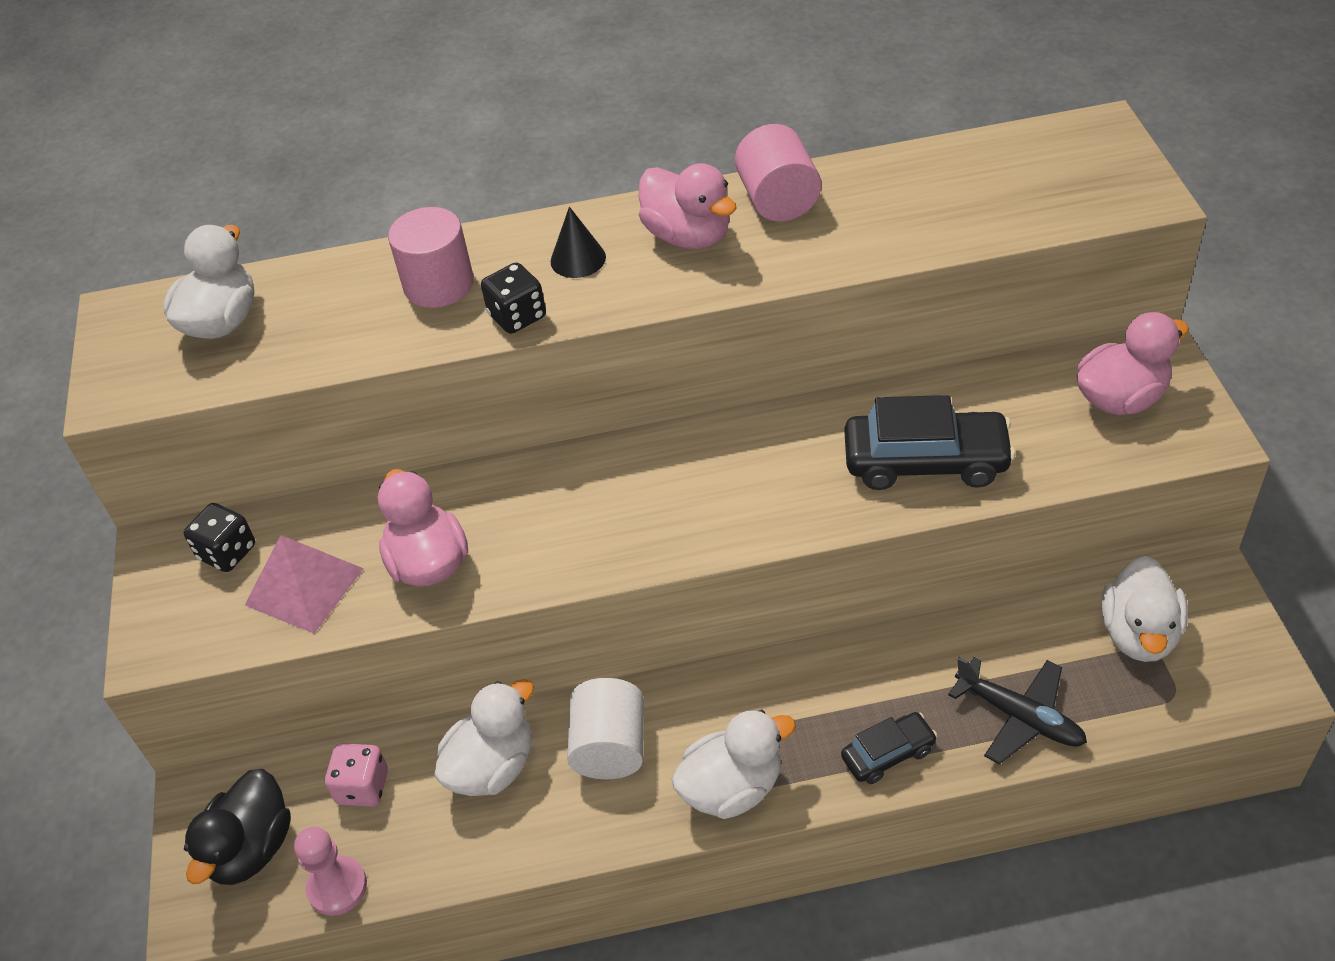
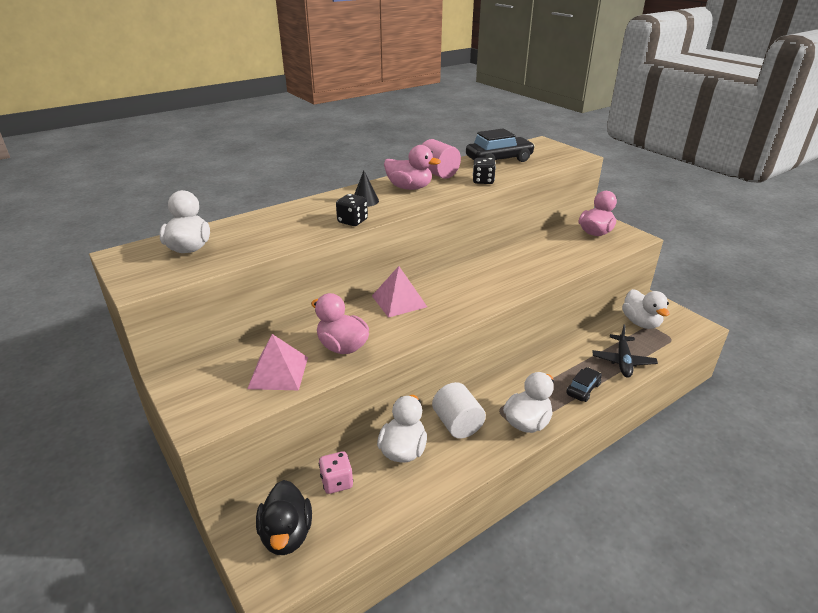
camera: 30 degrees left, 15 degrees down
(227, 552) = (221, 369): black dice -> black dice (483, 181)
(337, 887) = (353, 535): pink pawn -> none
(438, 284) = (302, 218): pink cylinder -> none
(584, 483) = (399, 301): none -> pink pyramid
(926, 461) = (542, 264): black car -> black car (499, 160)
(1020, 717) = (623, 361): black plane -> black plane turned 90 degrees clockwise

